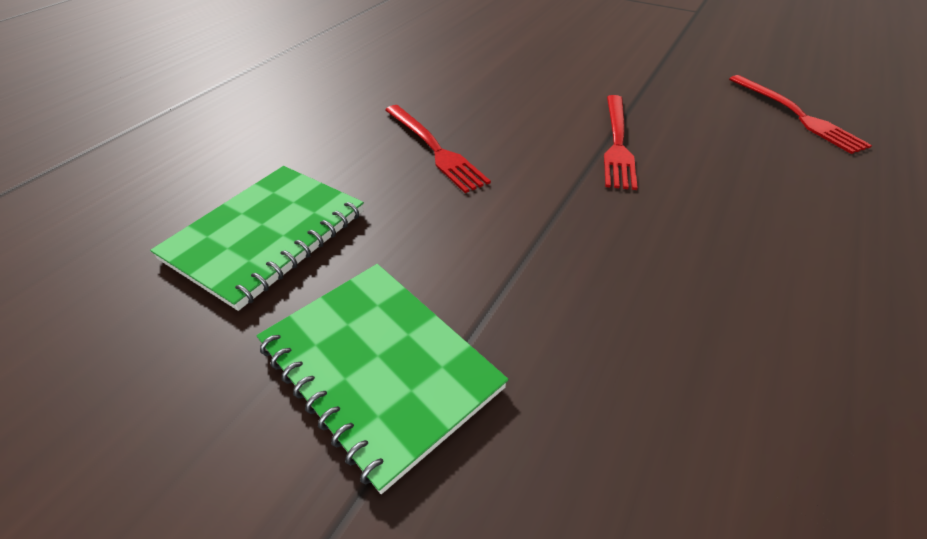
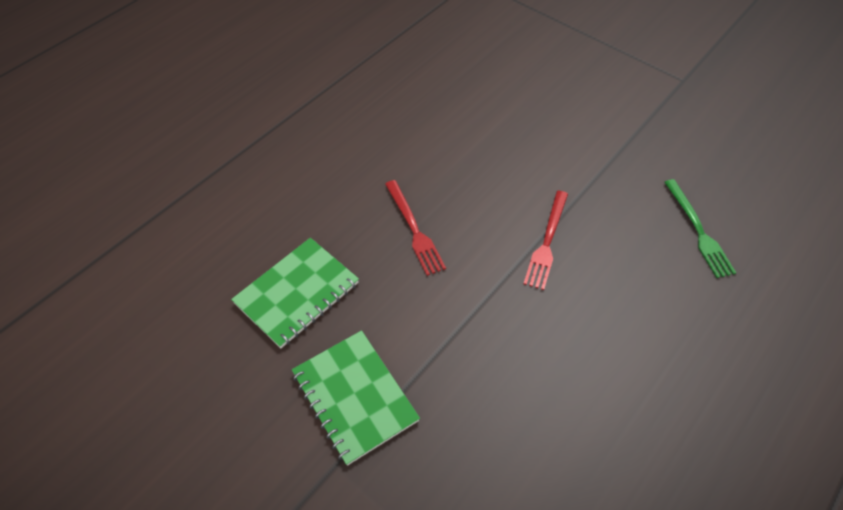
camera: 10 degrees right, 10 degrees up
(796, 115) = (698, 230): red fork -> green fork

